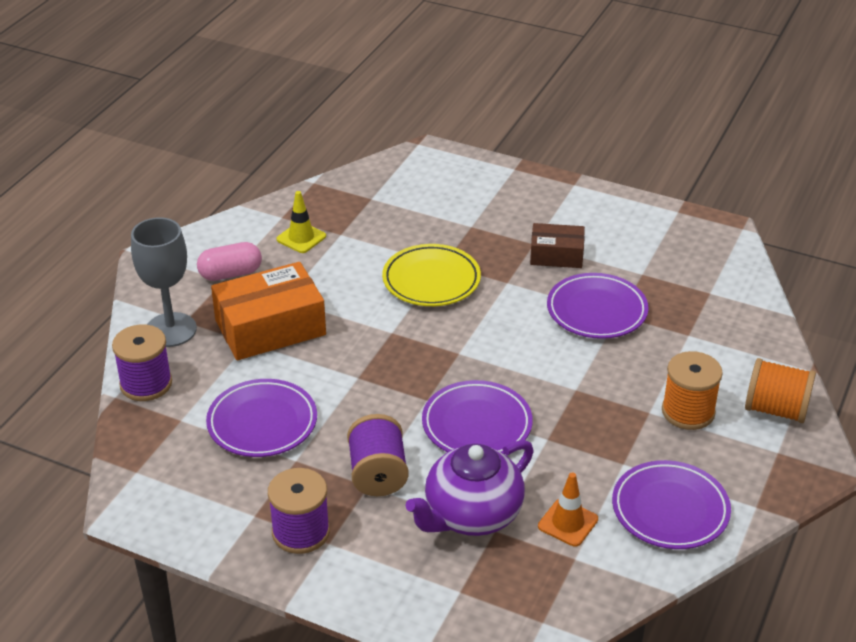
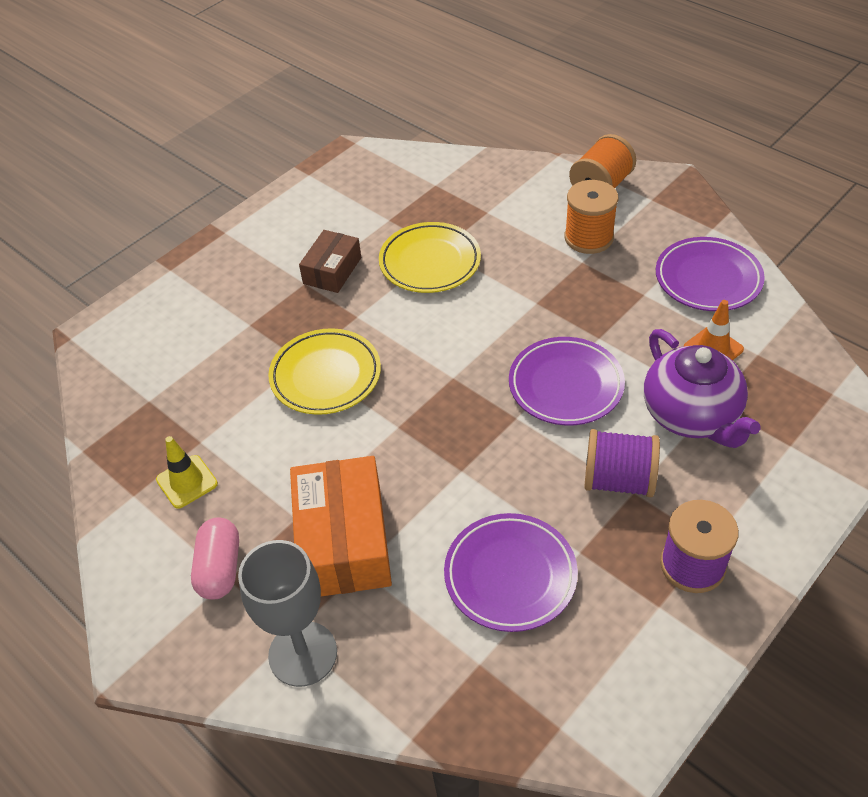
camera: 70 degrees left, 10 degrees up
(146, 384) = (399, 697): purple spool -> none
(596, 311) = (430, 262): purple plate -> yellow plate

